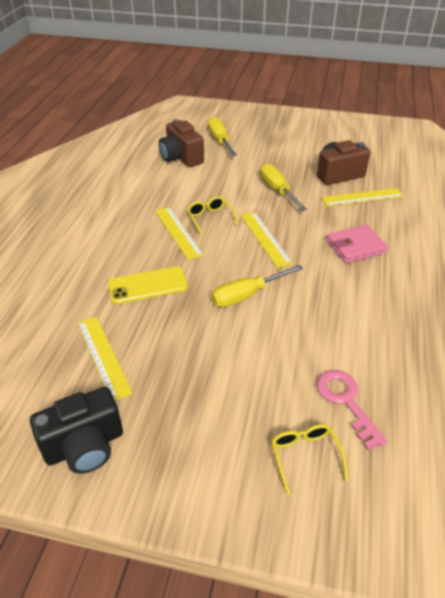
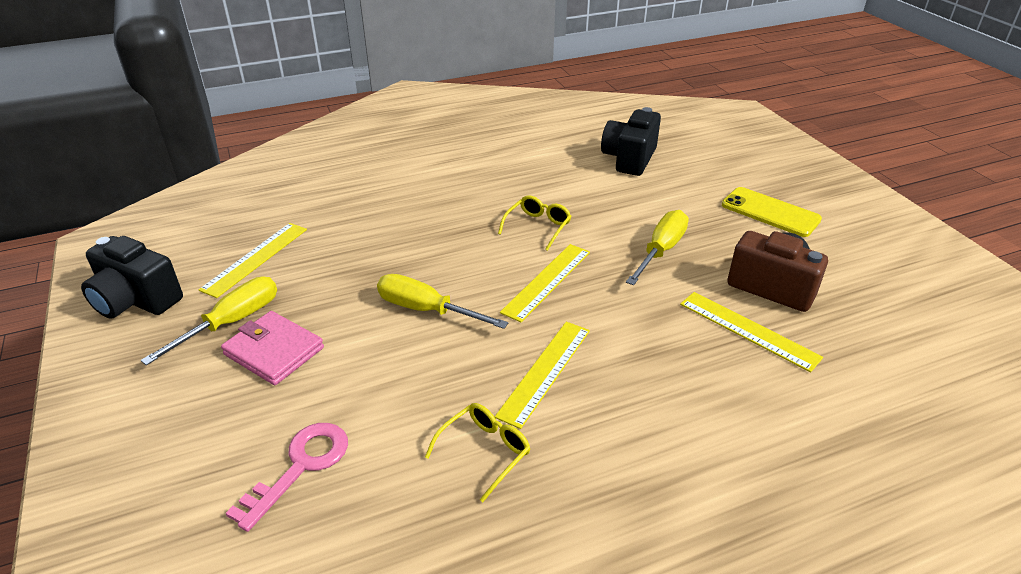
camera: 55 degrees right, 5 degrees down
(148, 285) = (380, 237): yellow phone -> yellow phone (770, 212)
(178, 232) = (488, 217): yellow ruler -> yellow ruler (545, 372)
(181, 158) = (629, 159): brown camera -> black camera
(220, 140) = (705, 167): yellow screwdriver -> yellow screwdriver (232, 322)
(305, 456) = (192, 462): yellow glasses -> yellow glasses (484, 452)
(355, 246) = (620, 365): pink wallet -> pink wallet (274, 351)

